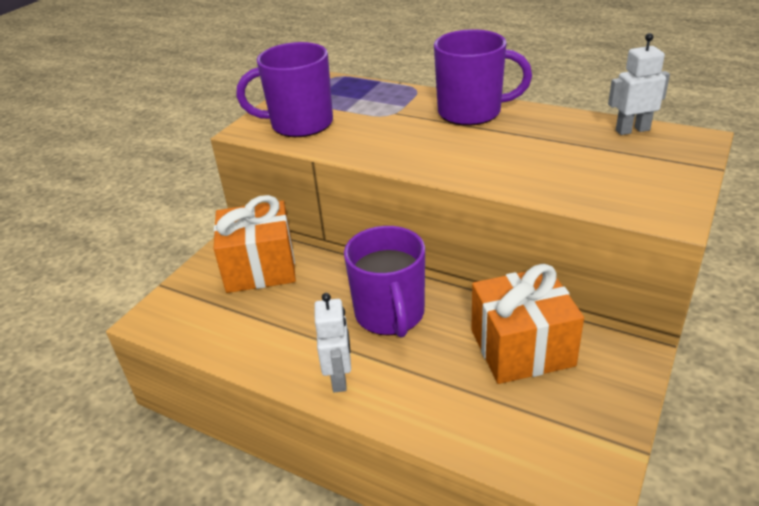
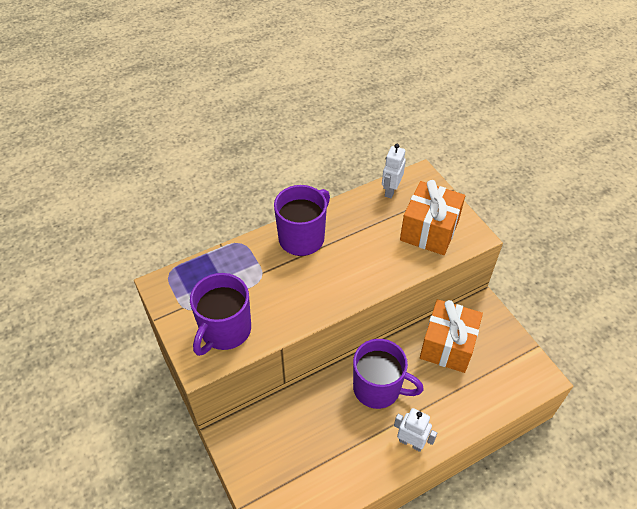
camera: 60 degrees left, 15 degrees up
(260, 268) = (274, 435): orange gift -> orange gift (429, 230)

